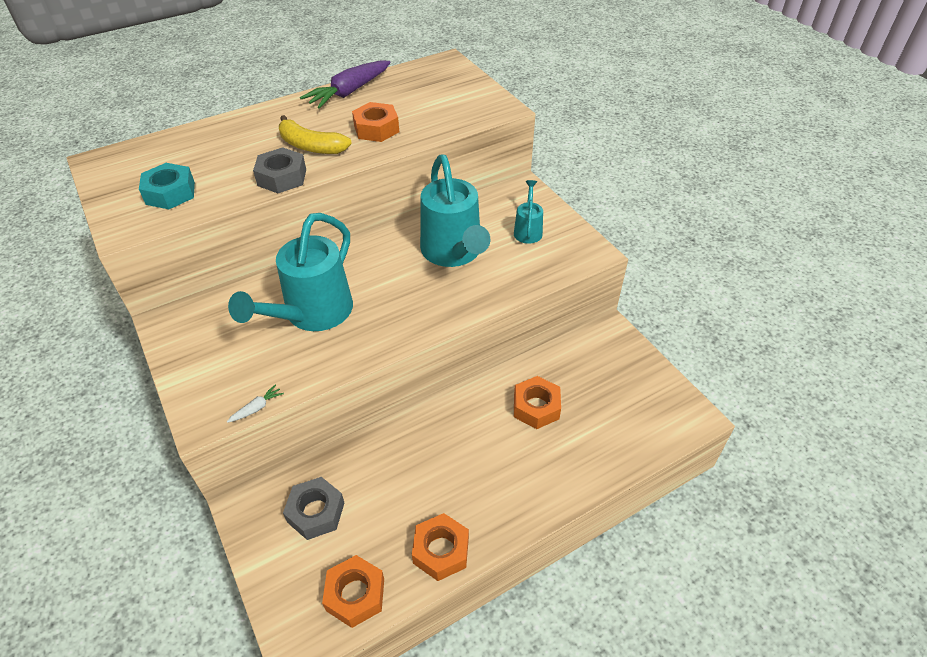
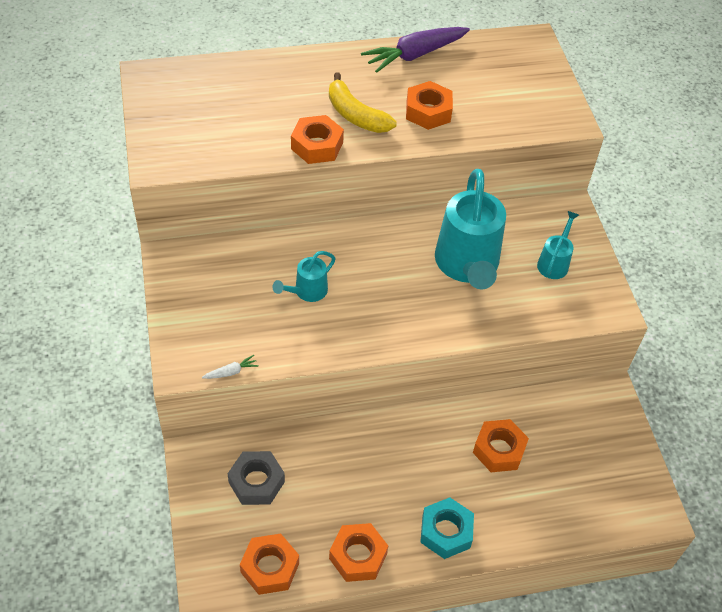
camera: 15 degrees right, 5 degrees up
(170, 193) = (207, 134): turquoise nut -> turquoise nut (446, 532)
(282, 177) = (317, 146): grey nut -> orange nut
(312, 314) = (307, 292): turquoise watering can -> turquoise watering can, size x0.48

